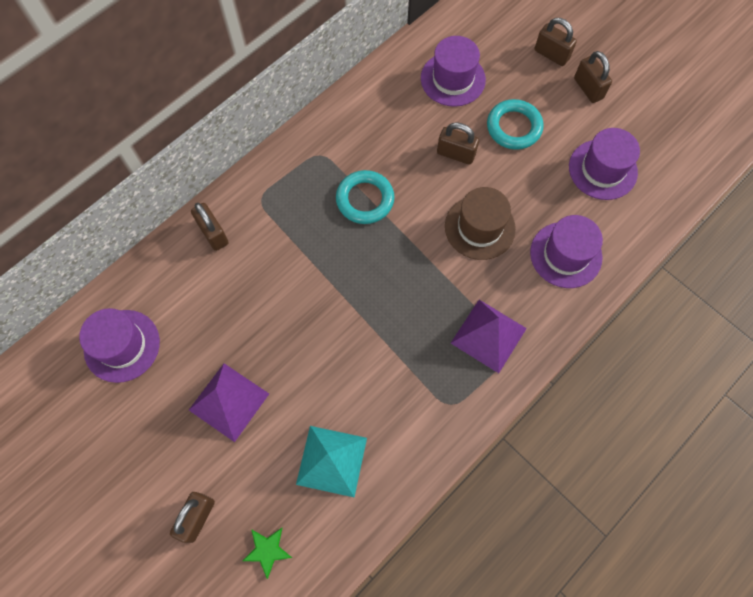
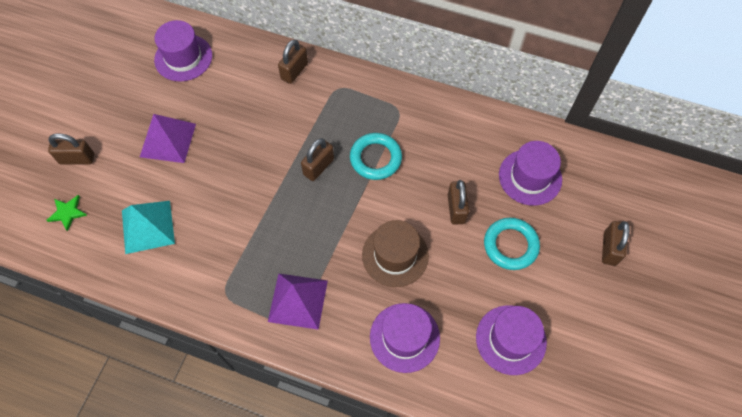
camera: 65 degrees right, 5 degrees down
(588, 88) = (592, 295): brown padlock -> brown padlock (318, 167)

